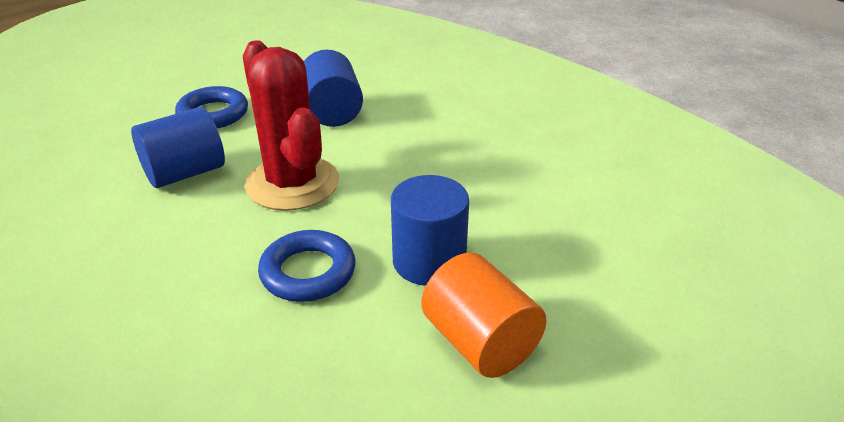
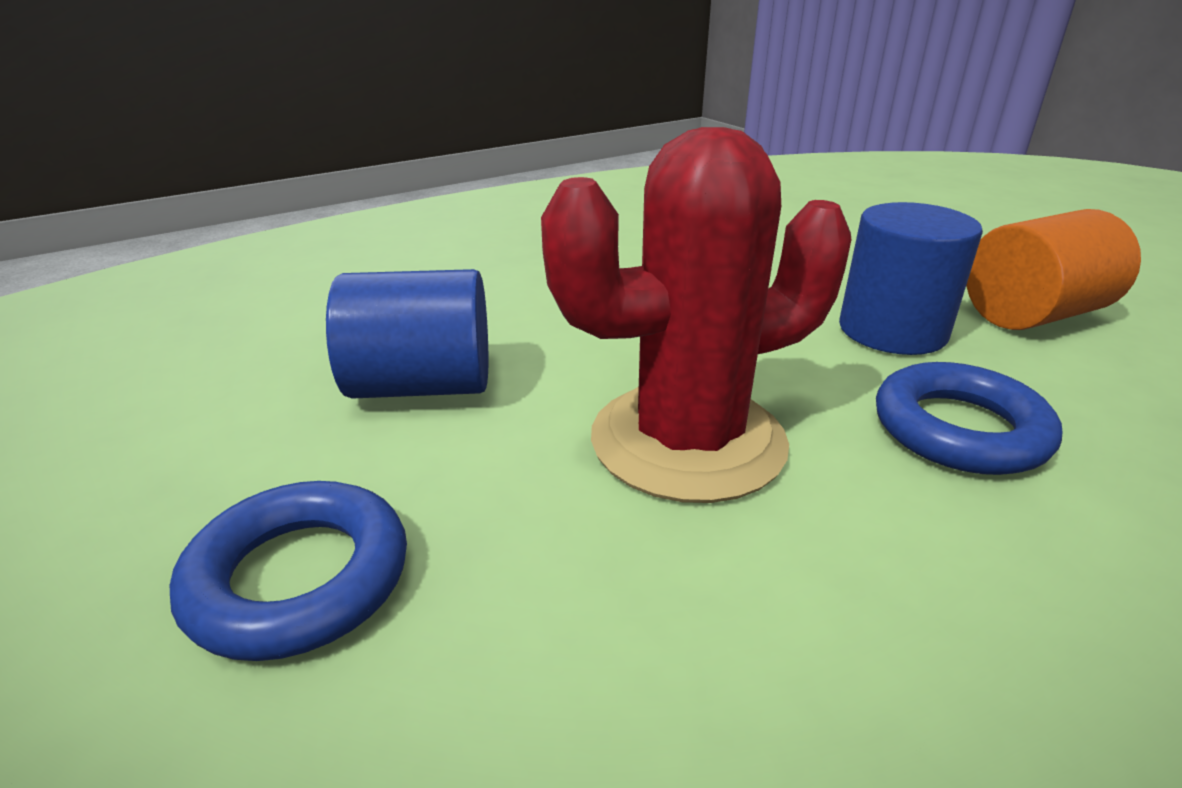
camera: 80 degrees left, 5 degrees down
(185, 173) = (616, 624): blue cylinder -> none

